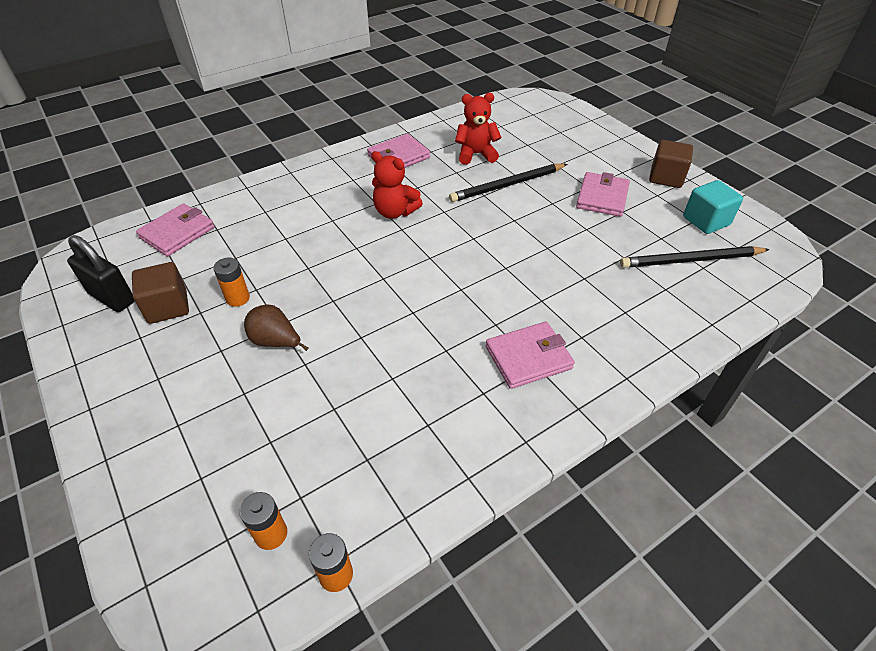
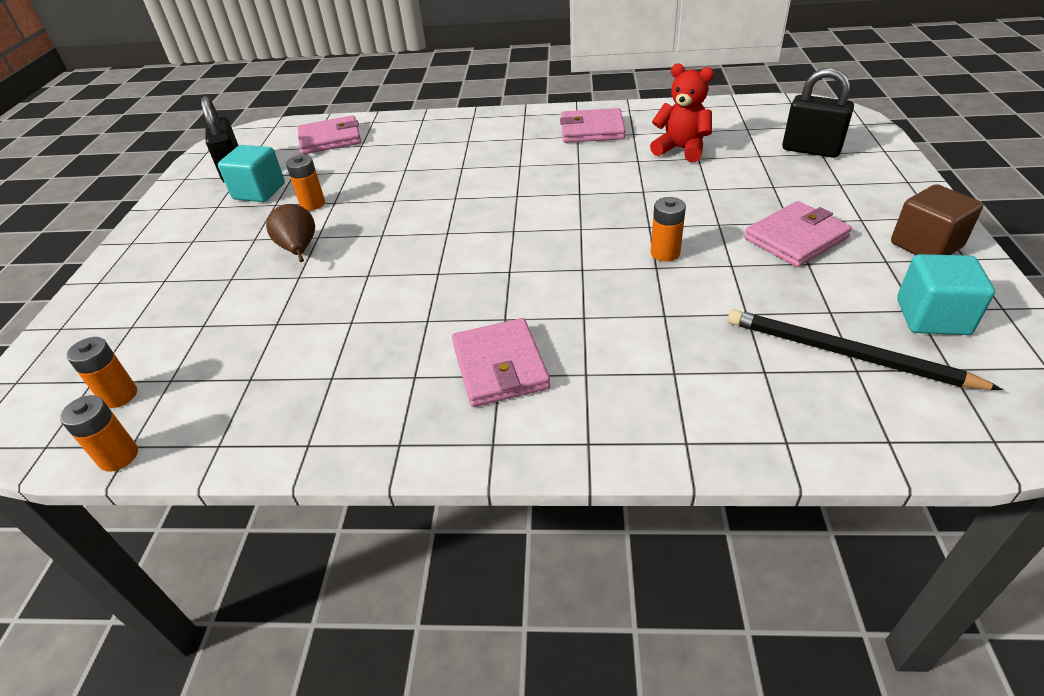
camera: 40 degrees right, 5 degrees down
(167, 307) = (259, 191): brown cube -> turquoise cube
(395, 212) = (528, 178): red teddy bear -> none
(507, 185) = (683, 189): black pencil -> none
(528, 357) = (500, 366): pink wallet -> pink wallet turned 60 degrees clockwise
(542, 235) = (665, 253): none -> orange battery
(552, 131) = (811, 150): none -> black padlock

